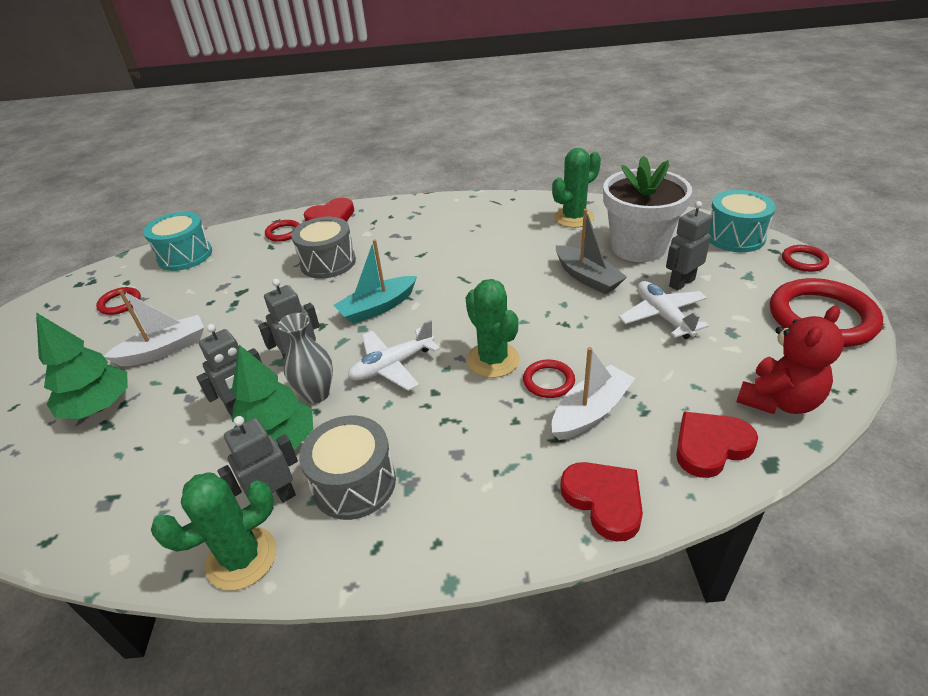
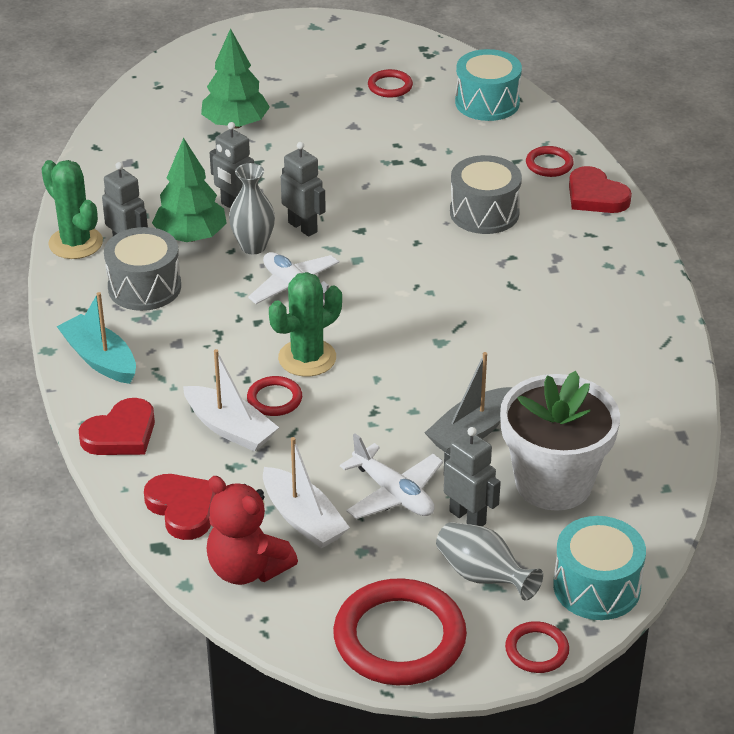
camera: 80 degrees right, 0 degrees up
(164, 349) = (315, 137): white boat -> white boat (303, 519)
(378, 307) = (395, 265): turquoise boat -> turquoise boat (100, 359)
(573, 218) = (629, 421): green cactus -> none
(662, 316) = (393, 493): white plane -> white plane turned 75 degrees clockwise
(741, 279) = (483, 576): none -> grey vase

